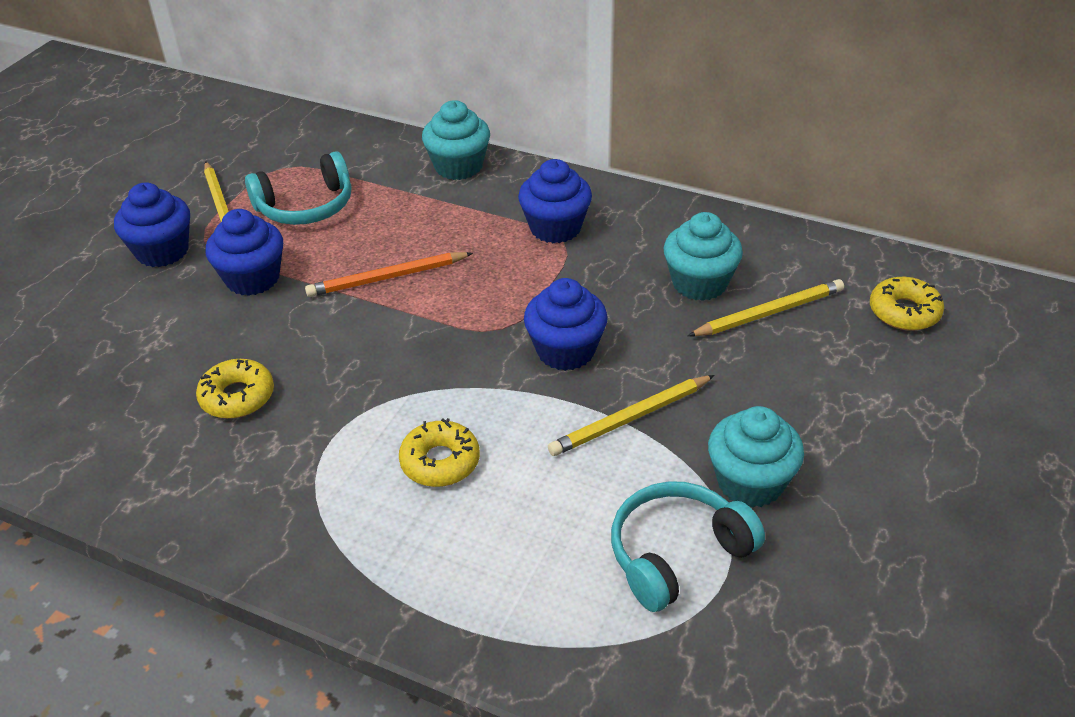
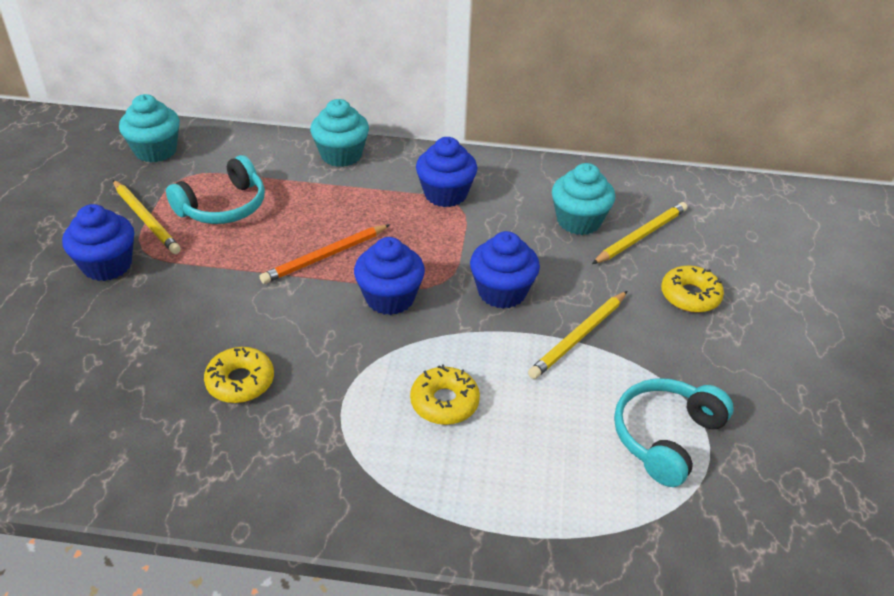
camera: 20 degrees left, 0 degrees up
(252, 278) = (205, 276): blue cupcake -> blue cupcake (390, 298)
(750, 482) = (691, 369): turquoise cupcake -> turquoise cupcake (155, 151)
(904, 312) = (735, 219): yellow donut -> yellow donut (690, 296)

